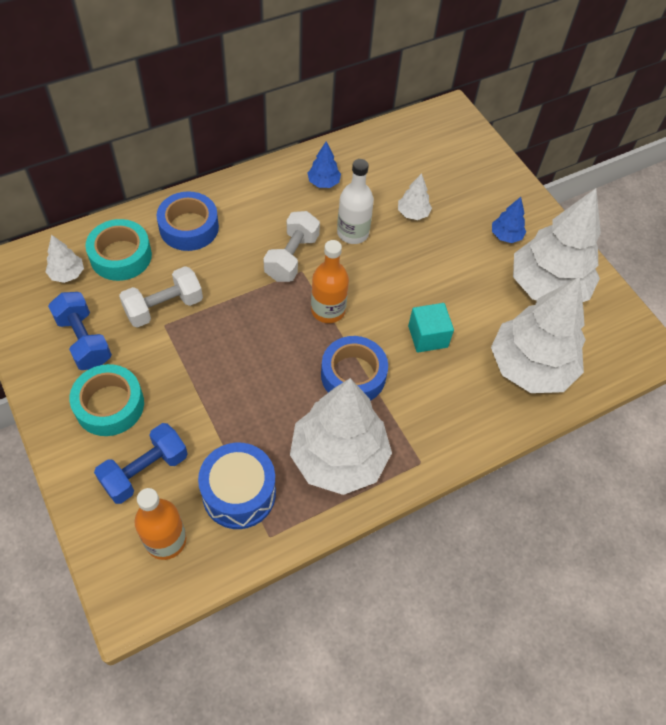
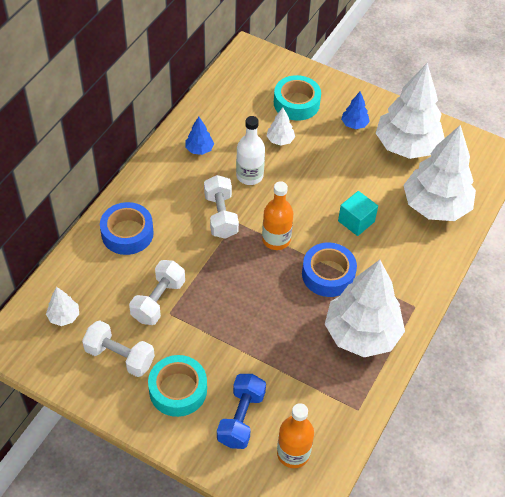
camera: 30 degrees left, 5 degrees down
(84, 340) = (119, 357): blue dumbbell -> white dumbbell
(121, 256) = (93, 281): turquoise tape -> turquoise tape (296, 103)
(239, 493) = (316, 395): blue drum -> none

